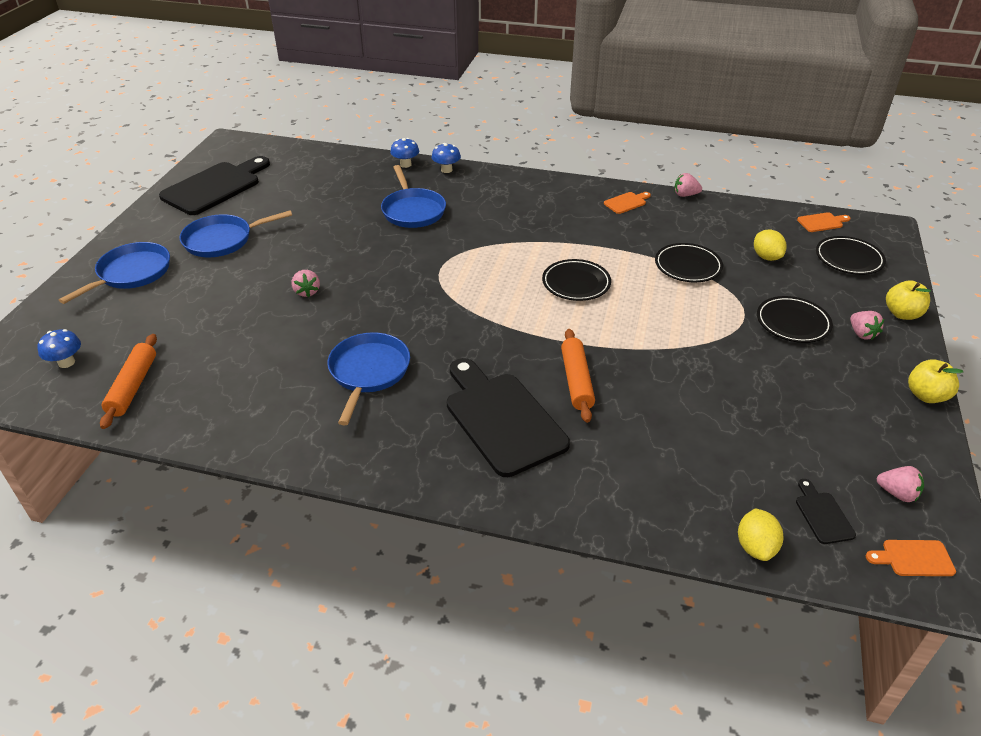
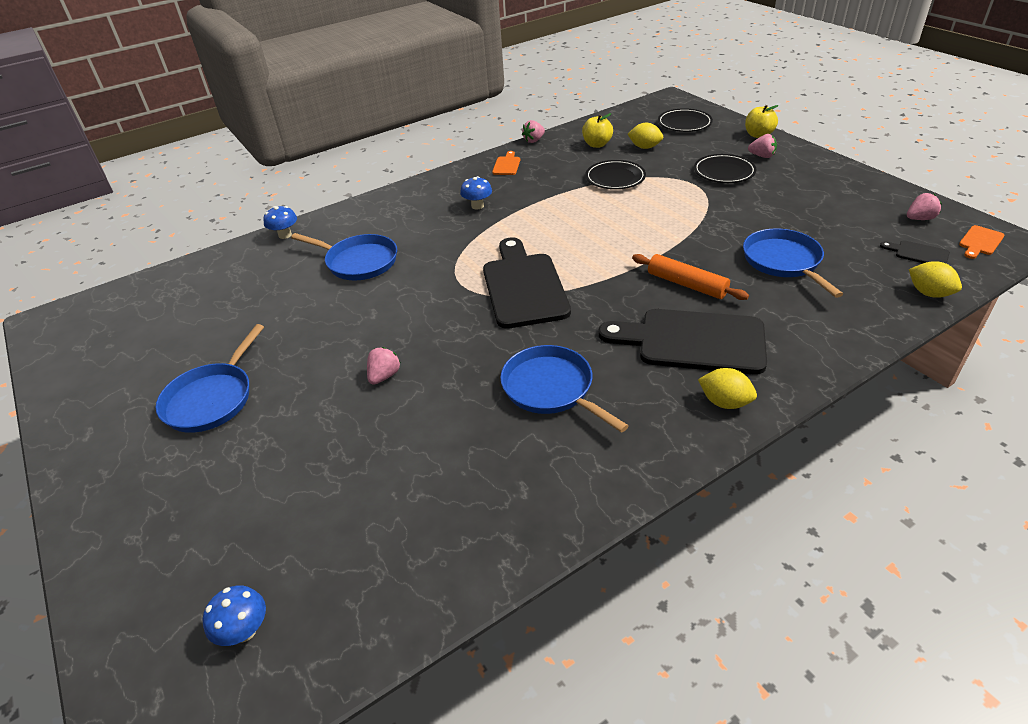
camera: 45 degrees left, 0 degrees up
(131, 273) = (158, 498): blue pan -> blue pan (783, 262)
(133, 387) = (368, 580): orange rolling pin -> none
(215, 187) = (109, 364): black cutting board -> black cutting board (523, 286)
(307, 292) = (384, 376): pink strawberry -> pink strawberry turned 90 degrees counterclockwise
(442, 470) = (724, 402): none -> yellow lemon
(446, 170) = (330, 219): blue mushroom -> blue mushroom (477, 206)
(576, 283) = (572, 230): black plate -> none
(822, 222) = (635, 113): orange cutting board -> none
(926, 395) = (841, 166): yellow apple -> yellow apple (597, 144)

